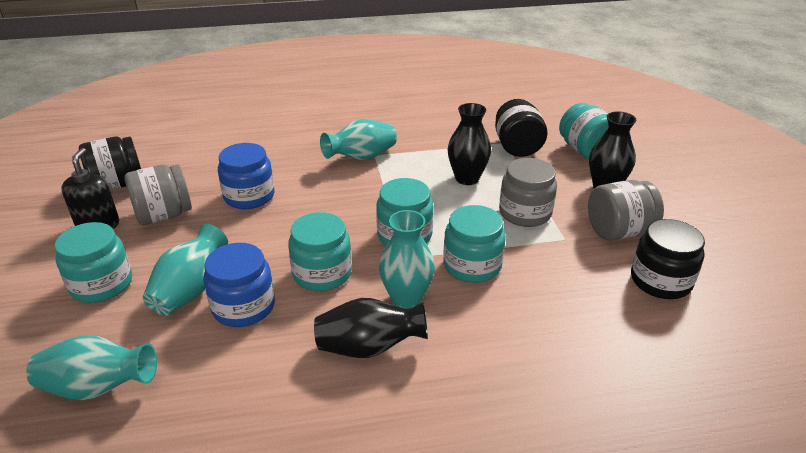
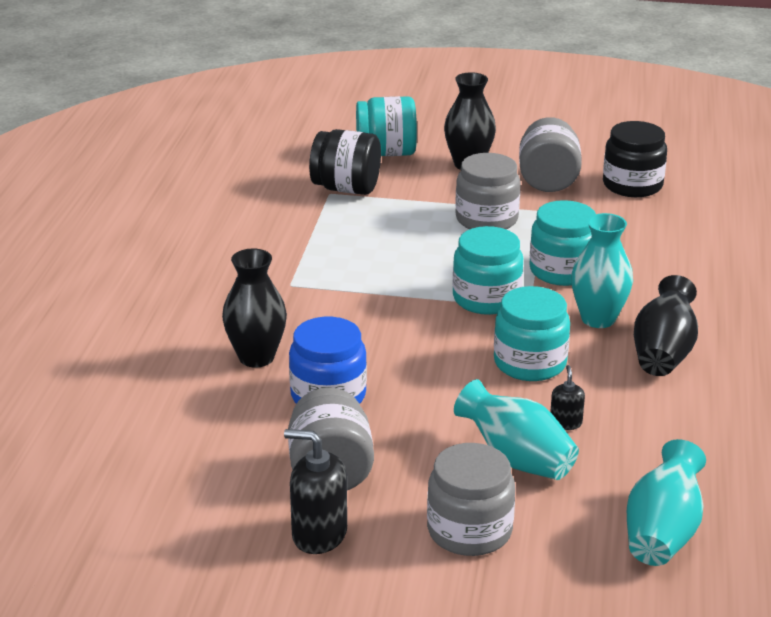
camera: 70 degrees left, 5 degrees down
(102, 284) = (469, 531): turquoise jar -> grey jar
(117, 185) = (209, 514): black jar -> none
(243, 307) = (565, 423): blue jar -> black soap dispenser
(361, 157) = (289, 295): turquoise vase -> none
(467, 178) = (394, 235): black vase -> black vase (256, 357)

